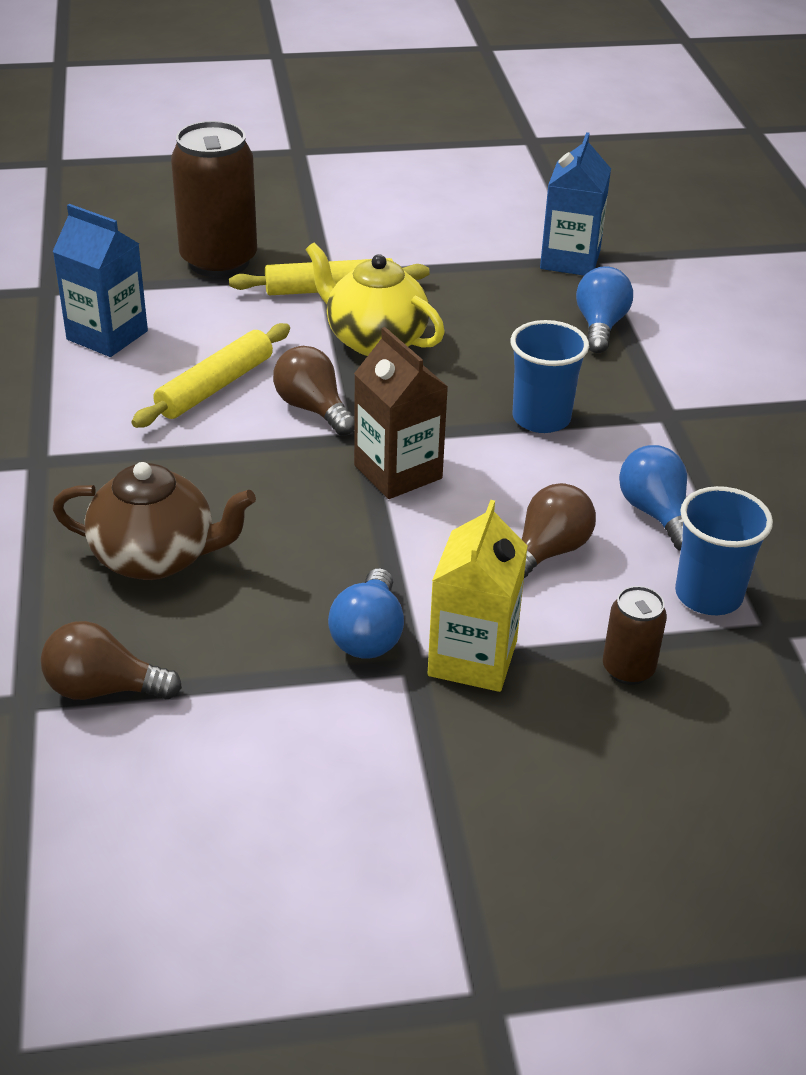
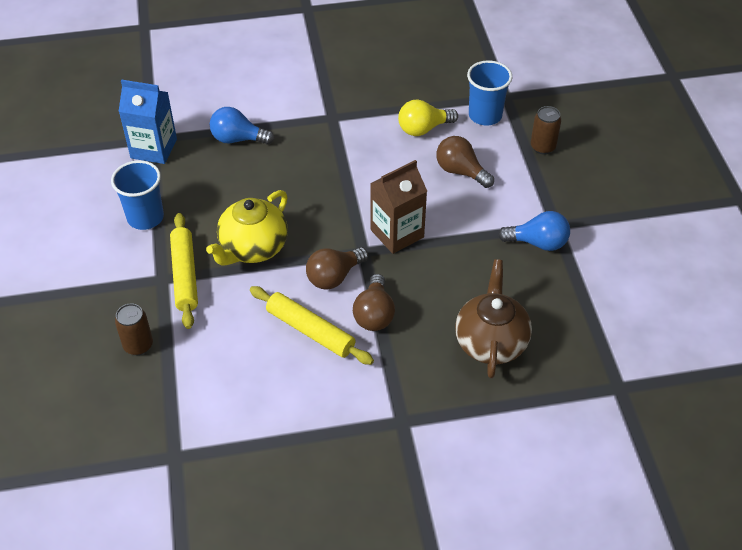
camera: 90 degrees left, 10 degrees up
(103, 688) = (601, 352): brown light bulb -> brown light bulb (374, 314)
(107, 335) = (244, 404): blue carton -> none
(219, 261) = (138, 345): brown can -> brown can, size x0.50
(472, 658) = (547, 202): yellow carton -> none
(541, 418) = (339, 170): blue cup -> blue cup (145, 217)
(655, 513) = (423, 129): blue light bulb -> yellow light bulb

